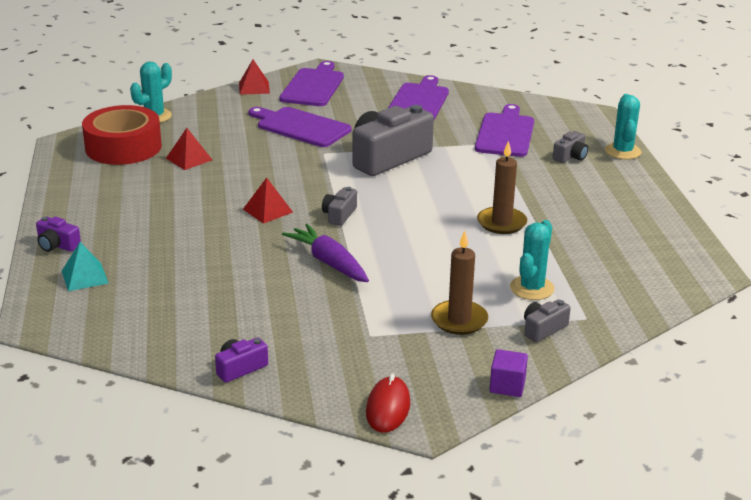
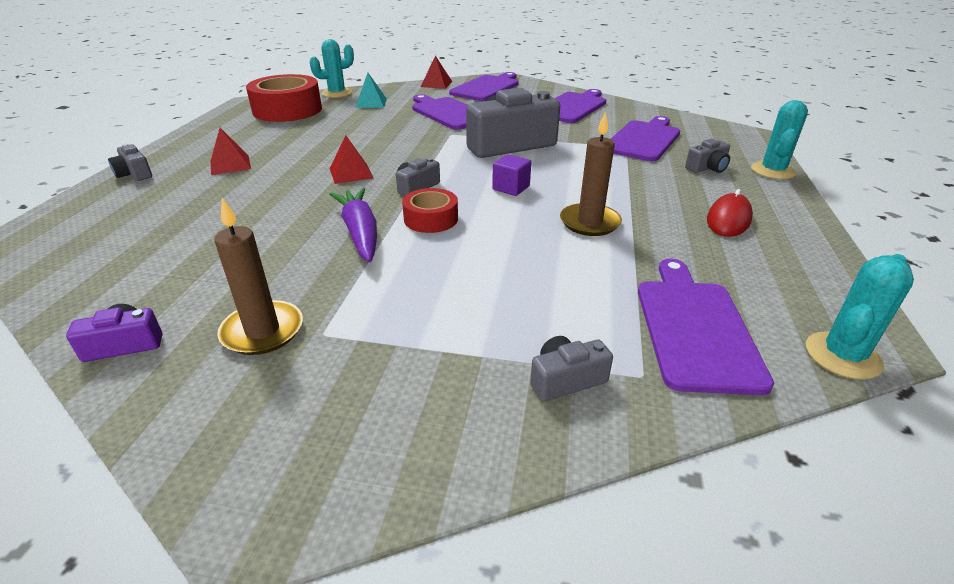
camera: 20 degrees right, 5 degrees up
(57, 245) = (134, 174): purple camera -> grey camera
(85, 277) = (116, 205): turquoise pyramid -> turquoise pyramid (371, 103)
(189, 159) = (329, 124): red pyramid -> red pyramid (230, 165)
(375, 241) = (431, 219): none -> red tape
(388, 408) = (235, 468): red mouse -> red mouse (728, 220)
(459, 320) = (454, 337): brown candle -> brown candle (262, 331)
(507, 386) = (448, 476): purple cube -> purple cube (511, 188)
(532, 288) = (583, 311): turquoise cactus -> turquoise cactus (842, 355)
(606, 285) = (695, 328): none -> purple cutting board

